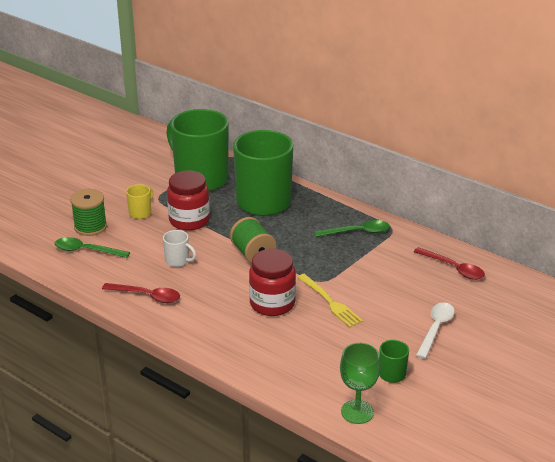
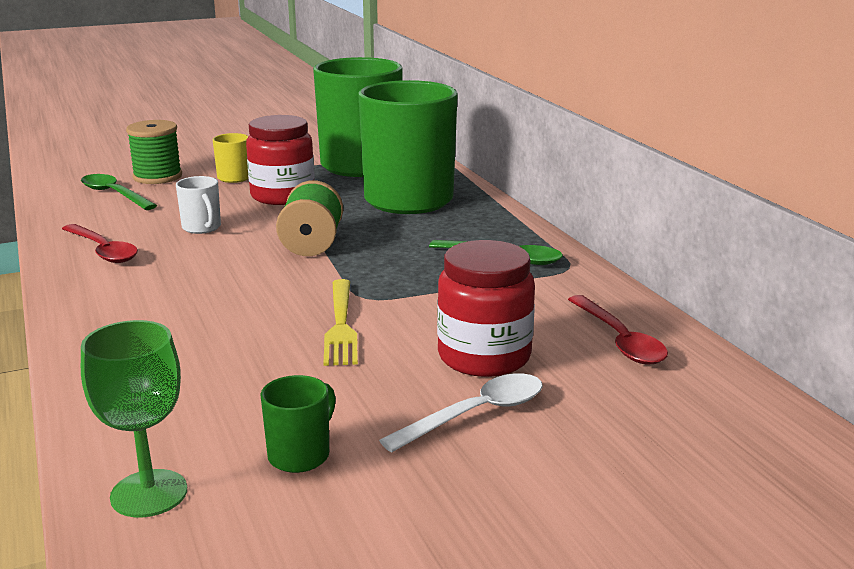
camera: 30 degrees right, 10 degrees down
(272, 303) = (251, 302): red jar -> red jar (484, 357)

